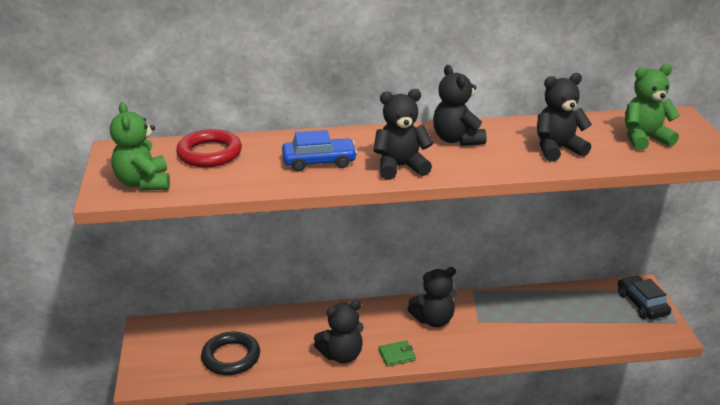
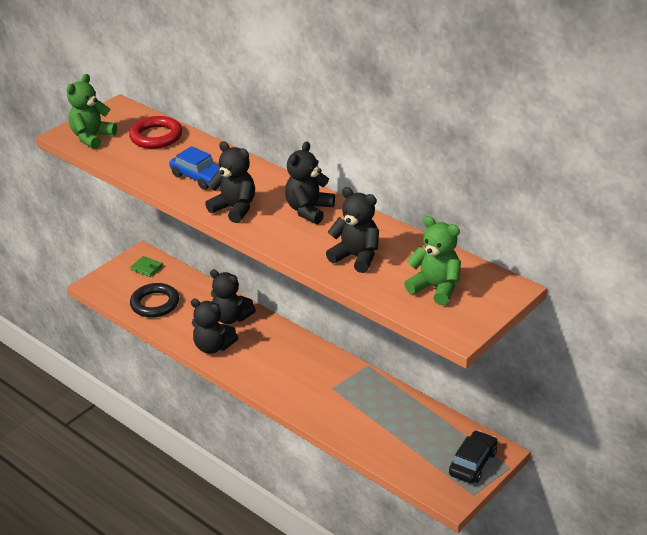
camera: 50 degrees right, 5 degrees up
(397, 355) = (243, 370): green wallet -> green wallet (147, 268)
(433, 320) = (305, 365): black teddy bear -> black teddy bear (231, 318)

